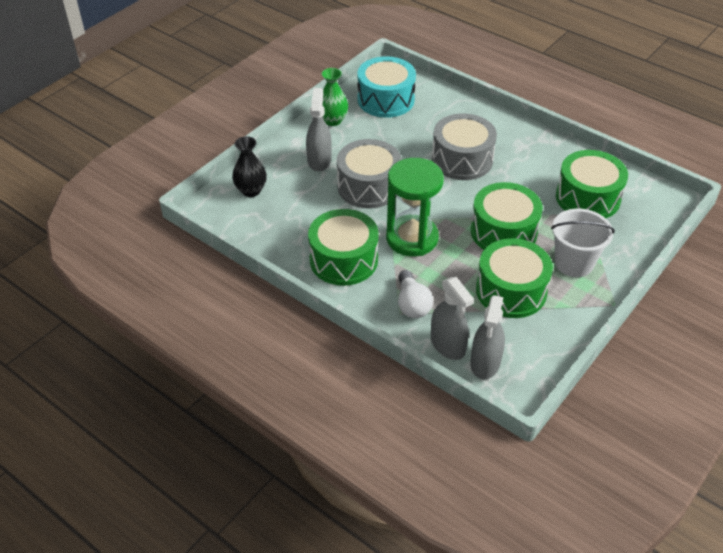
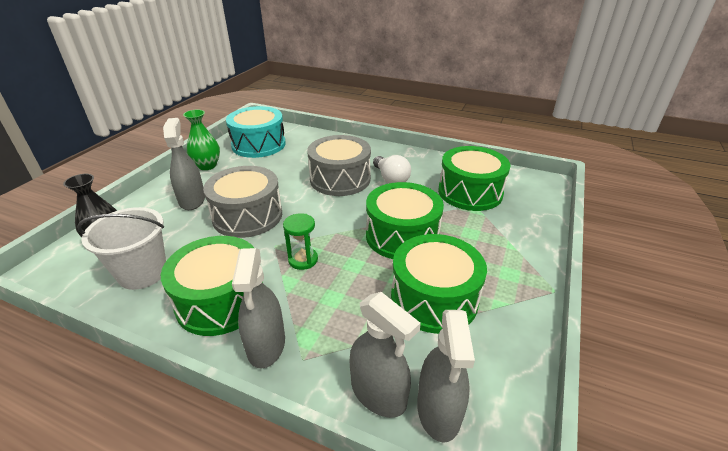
camera: 15 degrees left, 10 degrees down
(375, 299) = (266, 345): none -> grey spray bottle
(412, 238) = (303, 260): green hourglass -> green hourglass, size x0.48
(412, 304) = (317, 341): white light bulb -> white light bulb (390, 179)
(574, 263) = (488, 254): white bucket -> white bucket (142, 273)

